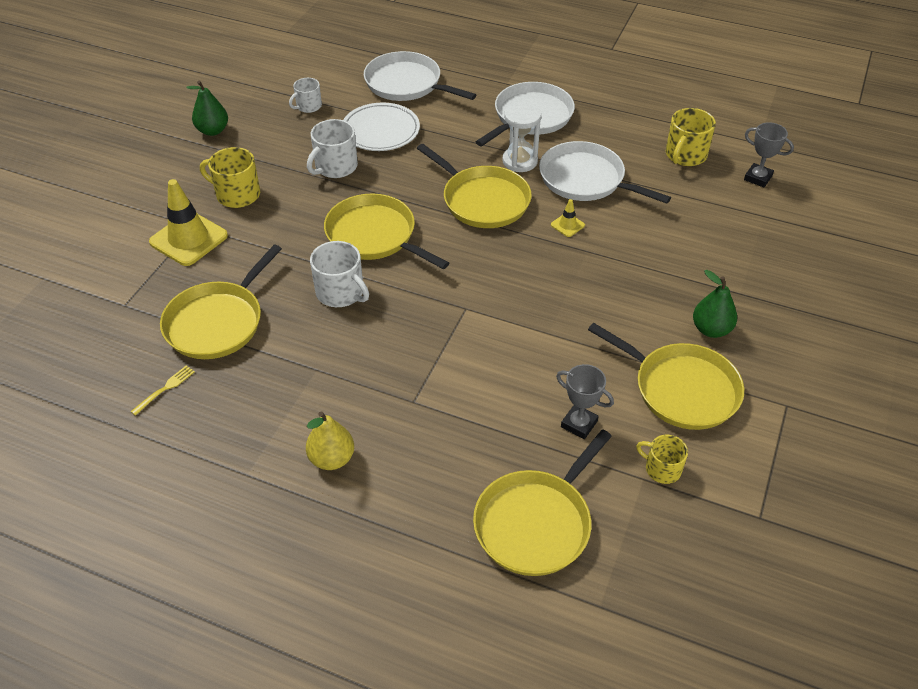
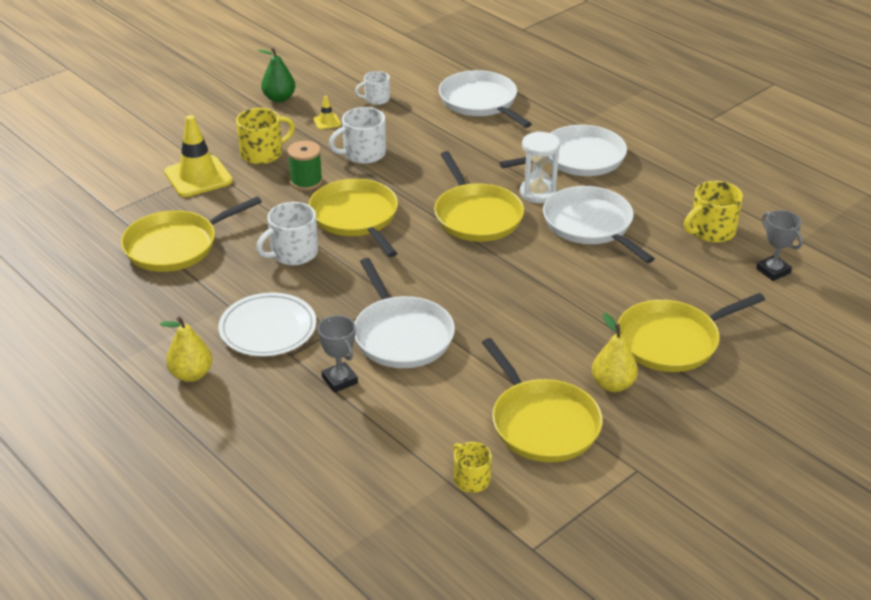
camera: 25 degrees right, 10 degrees down
(165, 389) = (99, 282): yellow fork -> none
(237, 194) = (263, 153): yellow mug -> yellow mug turned 105 degrees clockwise
(301, 212) = (306, 181): none -> green spool
(341, 292) = (293, 253): white mug -> white mug turned 75 degrees clockwise
(380, 131) = (426, 135): white plate -> white plate (268, 329)
(500, 344) = (401, 335): none -> white pan
(536, 523) = (324, 480): yellow pan -> yellow pan (672, 341)
(567, 225) = (541, 258): yellow traffic cone -> yellow traffic cone (327, 122)
(579, 424) = (423, 419): grey trophy -> grey trophy (339, 380)
(711, 329) = (613, 384): green pear -> yellow pear

